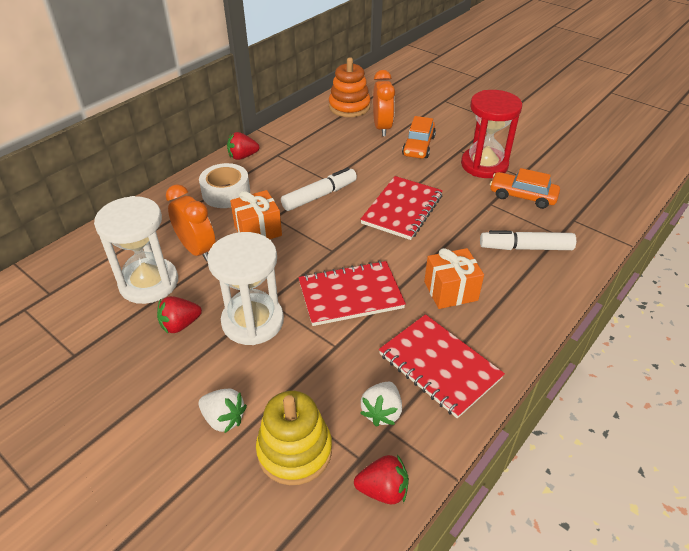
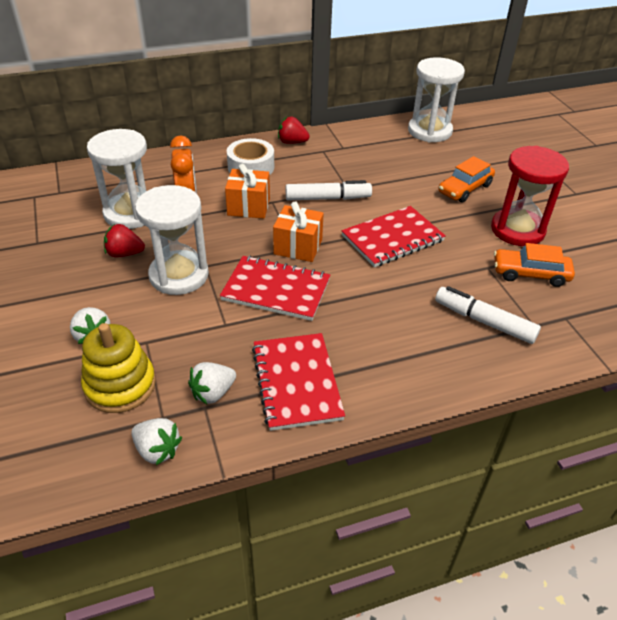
camera: 30 degrees right, 0 degrees up
(349, 107) = (429, 131): orange stacking toy -> white hourglass
(382, 128) = (444, 160): orange clock -> none
(383, 490) = (157, 450): red strawberry -> white strawberry
(450, 291) = (369, 326): orange gift -> orange gift (298, 247)
(522, 196) = (530, 274): orange car -> orange car turned 45 degrees counterclockwise

